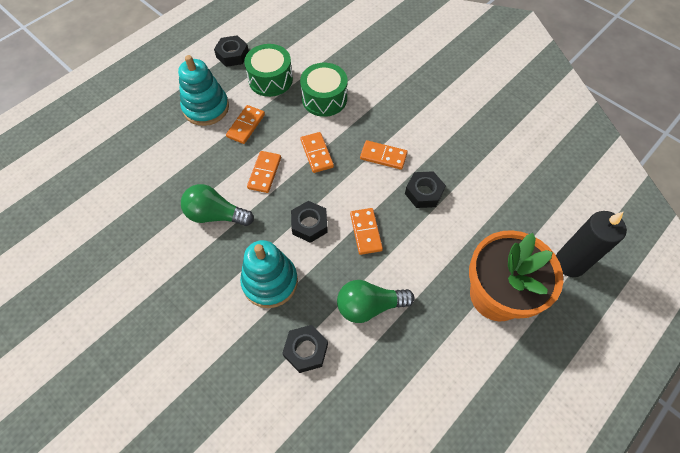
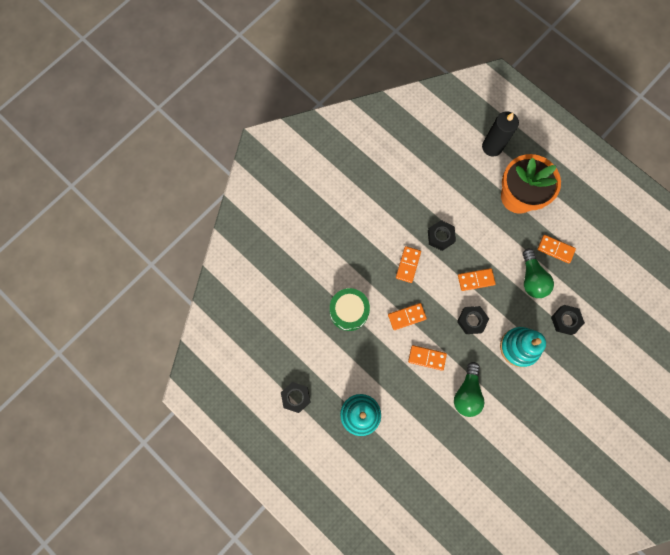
camera: 90 degrees left, 15 degrees up
(246, 126) = (379, 377): orange domino -> orange domino (555, 249)
(270, 79) = (326, 359): green drum -> none

